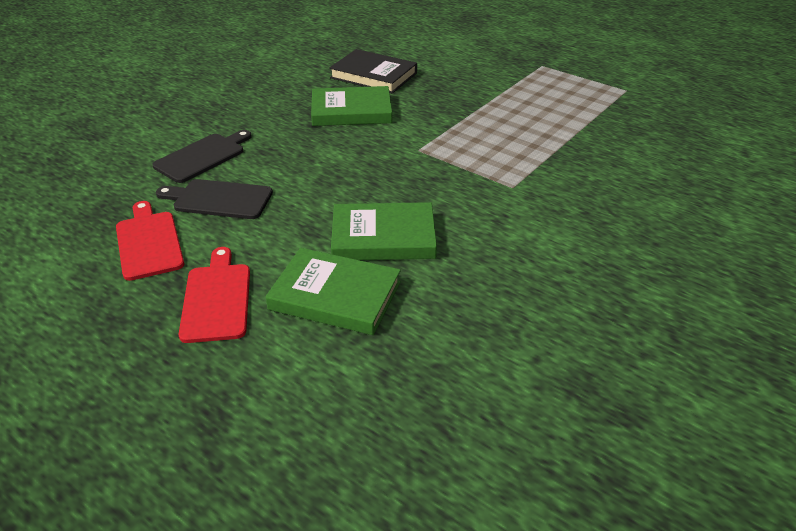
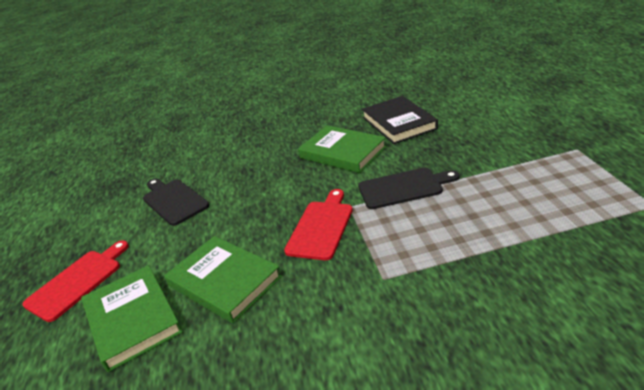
camera: 45 degrees right, 5 degrees down
(149, 242) = (103, 219): red cutting board -> red cutting board (321, 227)
(203, 156) = (206, 162): black cutting board -> black cutting board (404, 188)

